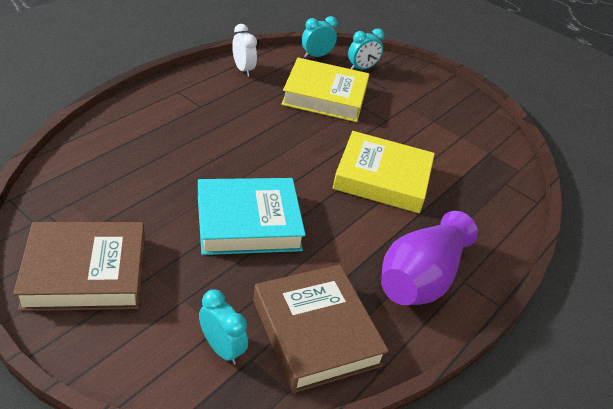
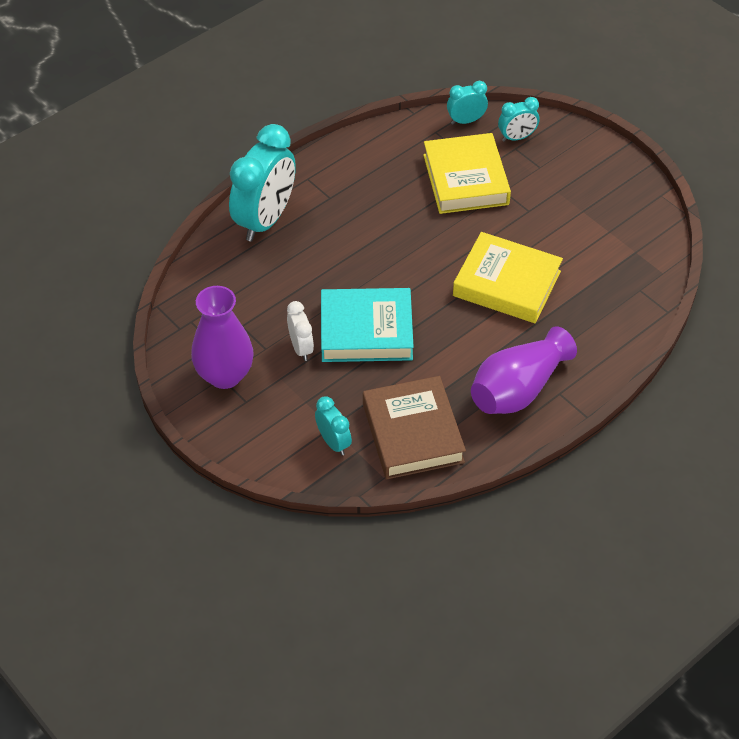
camera: 15 degrees right, 10 degrees up
(85, 272) = (225, 375): brown book -> purple vase
(137, 123) = (265, 220): none -> turquoise clock
(243, 69) = (379, 145): white clock -> white clock (301, 348)
(325, 96) = (465, 179): yellow book -> yellow book turned 60 degrees clockwise

